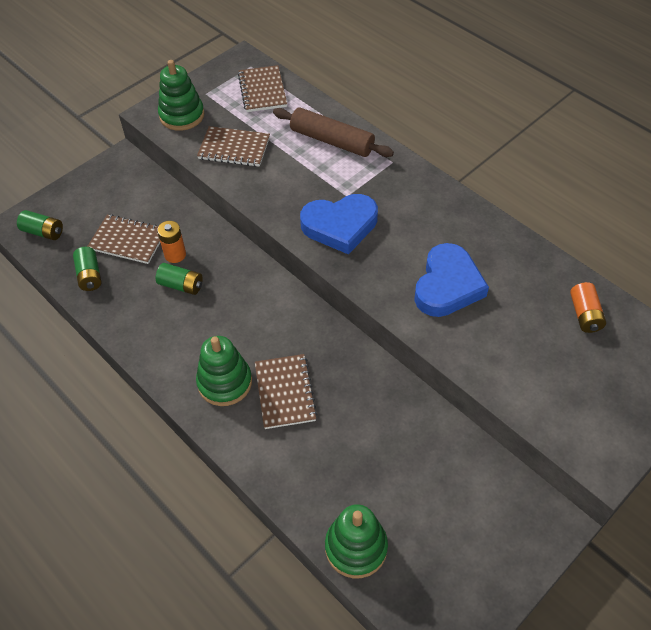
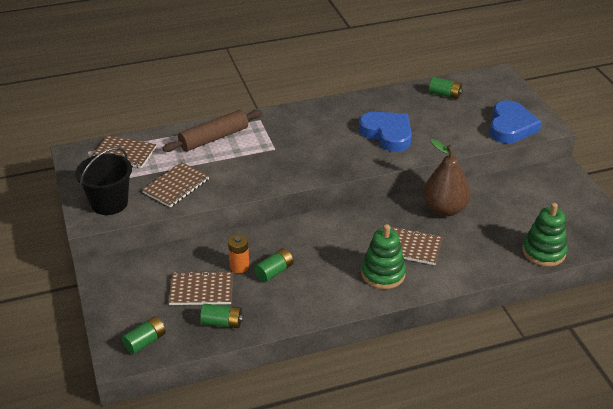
camera: 65 degrees left, 15 degrees down
(128, 240) = (201, 290): brown notebook -> brown notebook turned 45 degrees clockwise
(182, 115) = (109, 203): green stacking toy -> black bucket
(340, 226) = (301, 160): blue heart -> blue heart (511, 126)
(376, 404) = (444, 209): none -> brown pear
(585, 314) = (444, 94): orange battery -> green battery

